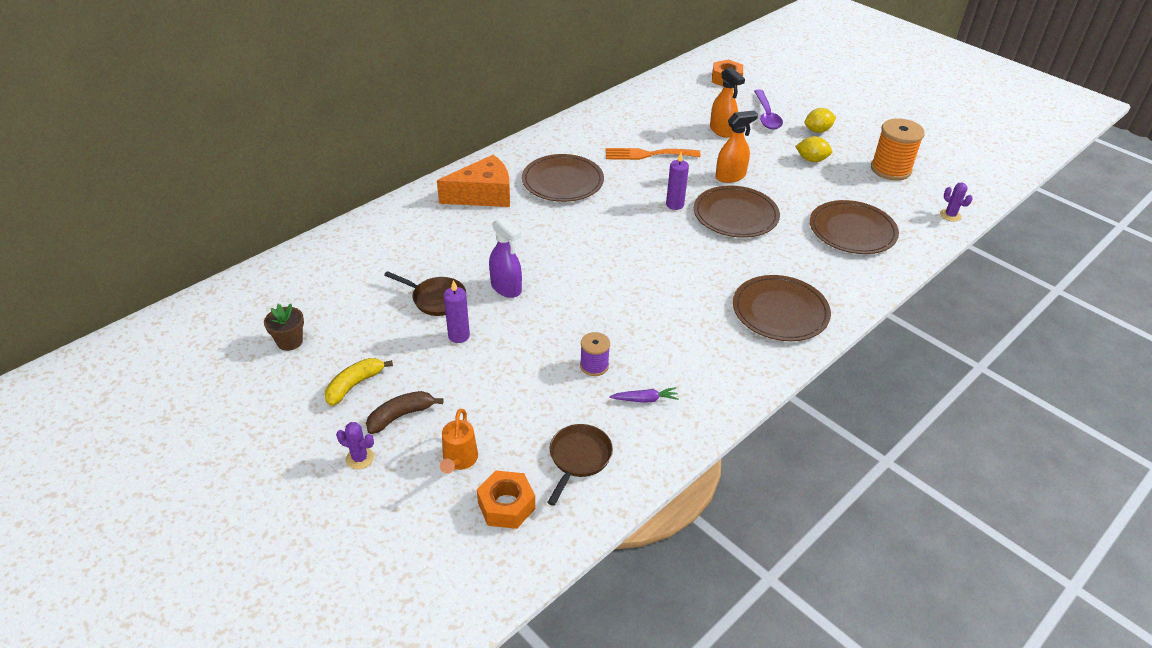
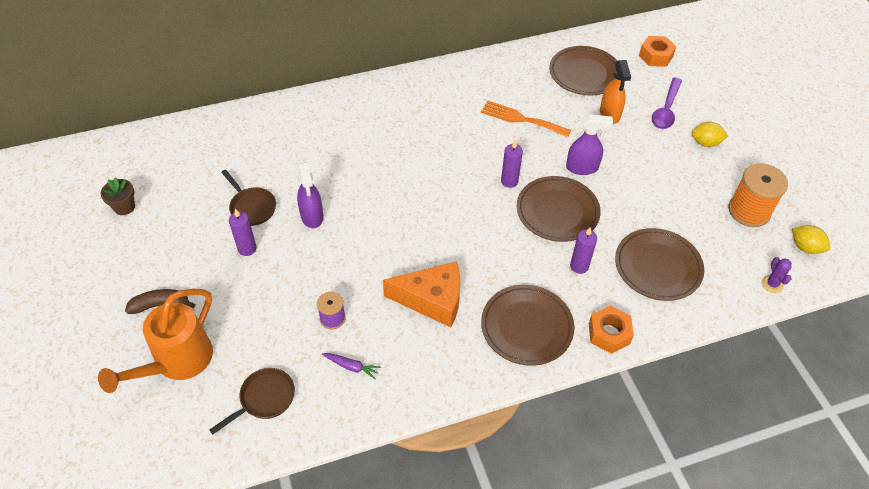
camera: 25 degrees right, 10 degrees up
(354, 385) = (146, 264): yellow banana -> none
(360, 458) = (111, 330): purple cactus -> none
(459, 460) = (177, 362): orange watering can -> orange watering can, size x1.91
(483, 195) = (352, 117): orange cheese -> orange cheese (432, 300)
(506, 505) = (185, 416): orange nut -> orange nut (609, 333)
(562, 181) = (427, 124): brown plate -> brown plate (584, 73)
(730, 176) = (582, 168): orange spray bottle -> purple spray bottle
(787, 251) = (579, 266): none -> purple candle
(811, 160) = (675, 174): yellow lemon -> yellow lemon (805, 247)

